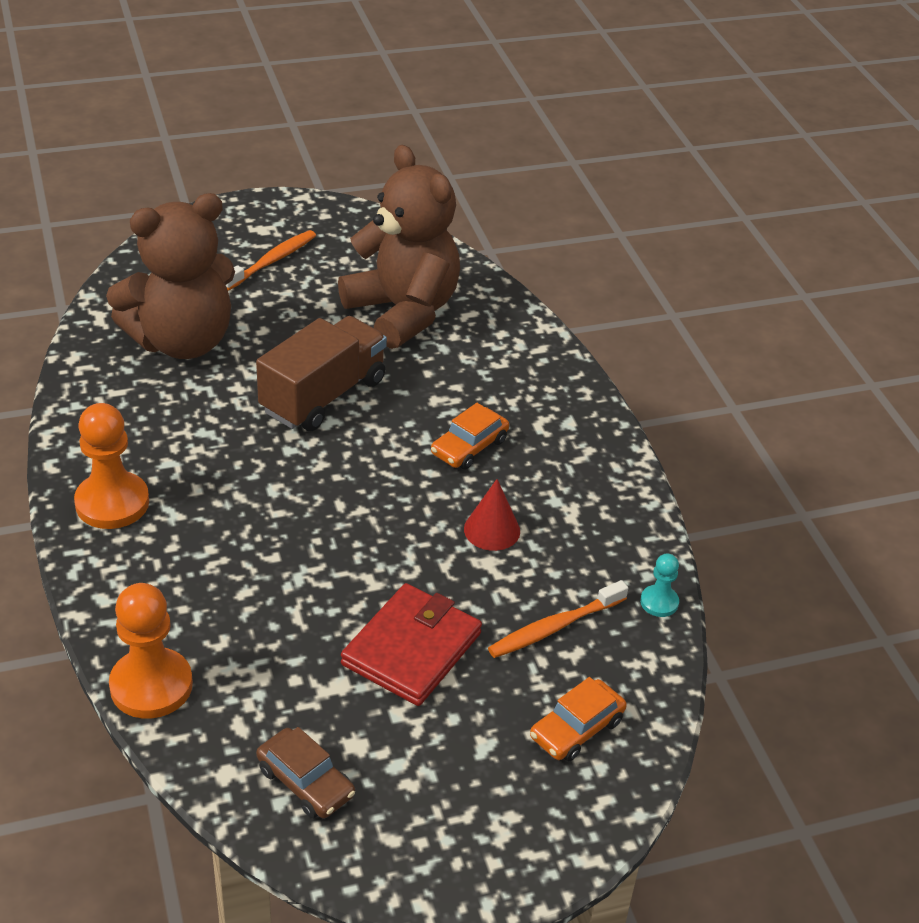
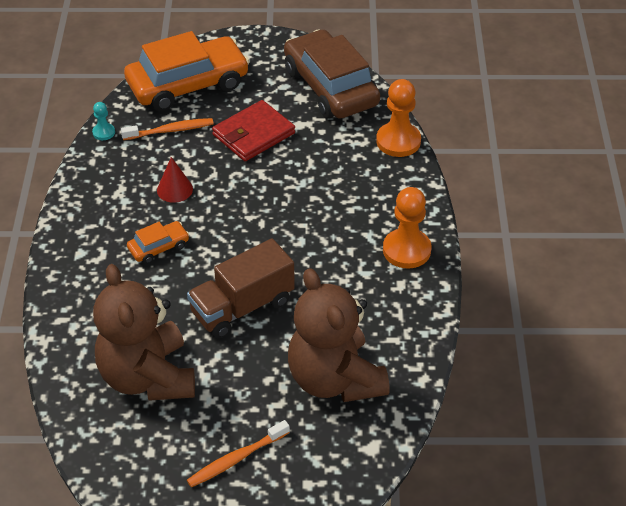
camera: 160 degrees left, 5 degrees up
(182, 341) = (335, 379): brown teddy bear -> brown teddy bear turned 105 degrees counterclockwise
(305, 782) = (330, 87): brown car -> brown car, size x2.24
(576, 729) = (188, 84): orange car -> orange car, size x2.24

